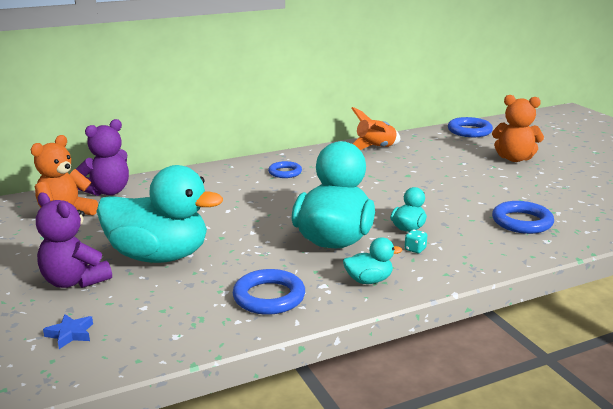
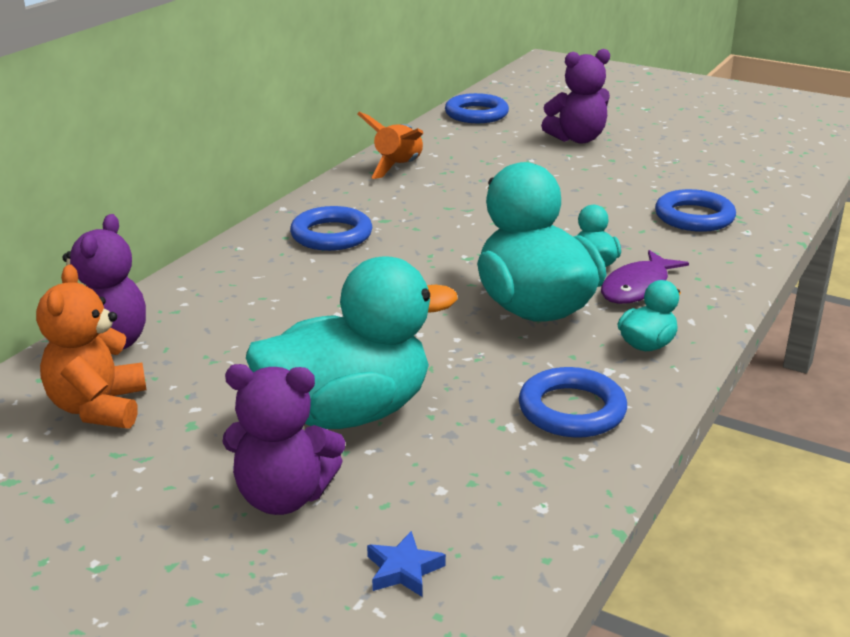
camera: 35 degrees left, 5 degrees up
(285, 172) = (331, 235): blue ring -> blue ring, size x1.52
(415, 249) = (638, 288): turquoise dice -> purple fish
(514, 158) = (577, 139): orange teddy bear -> purple teddy bear

